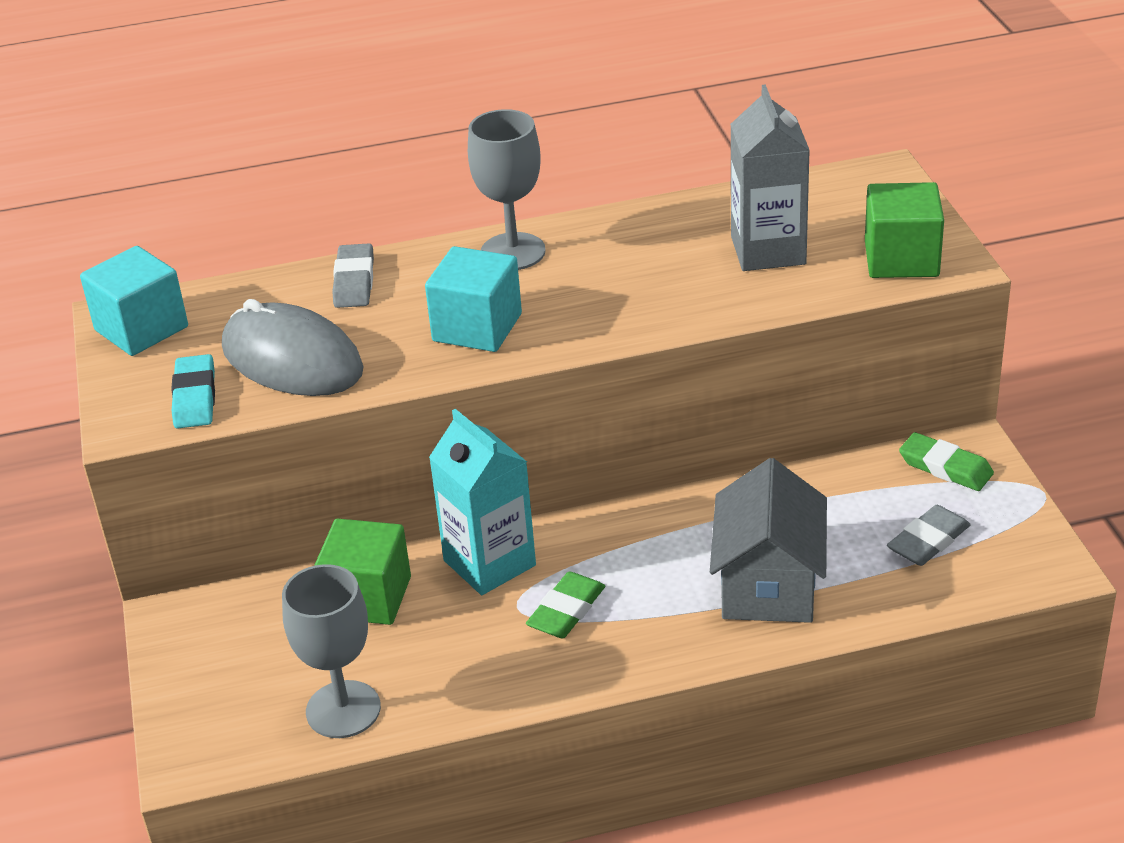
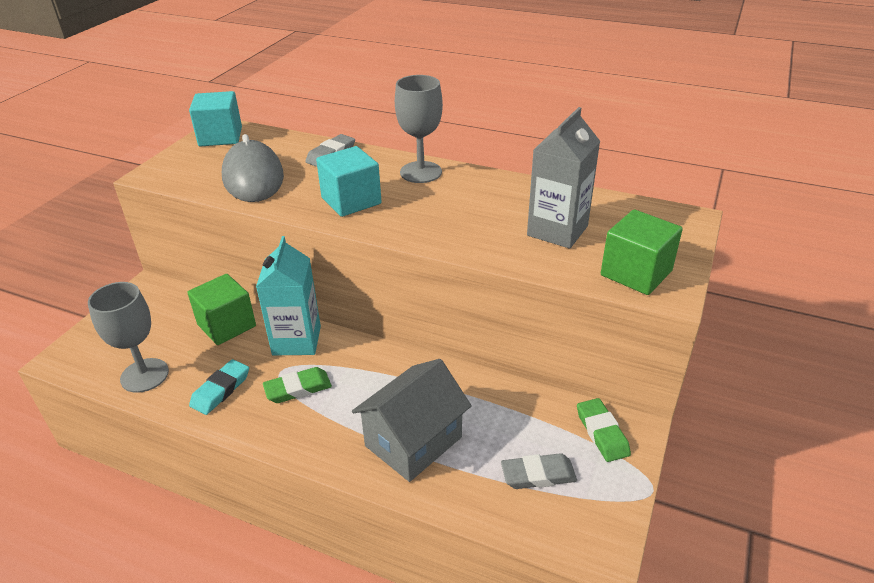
camera: 35 degrees right, 0 degrees up
(195, 397) = (192, 175): turquoise eraser -> turquoise eraser (221, 390)

